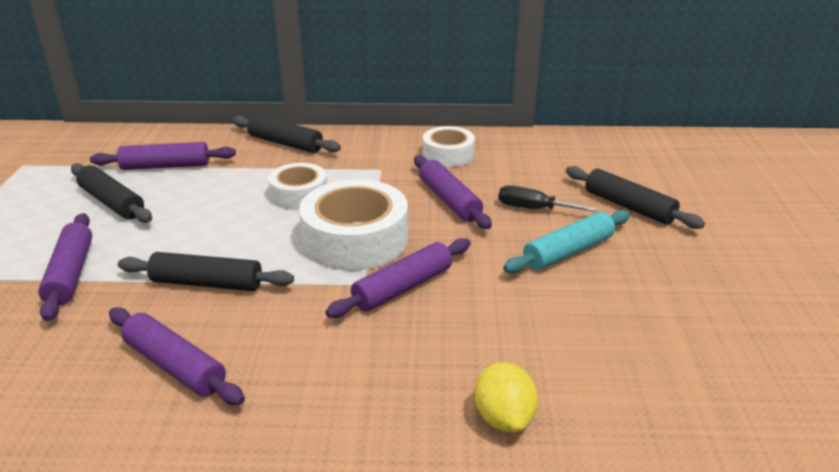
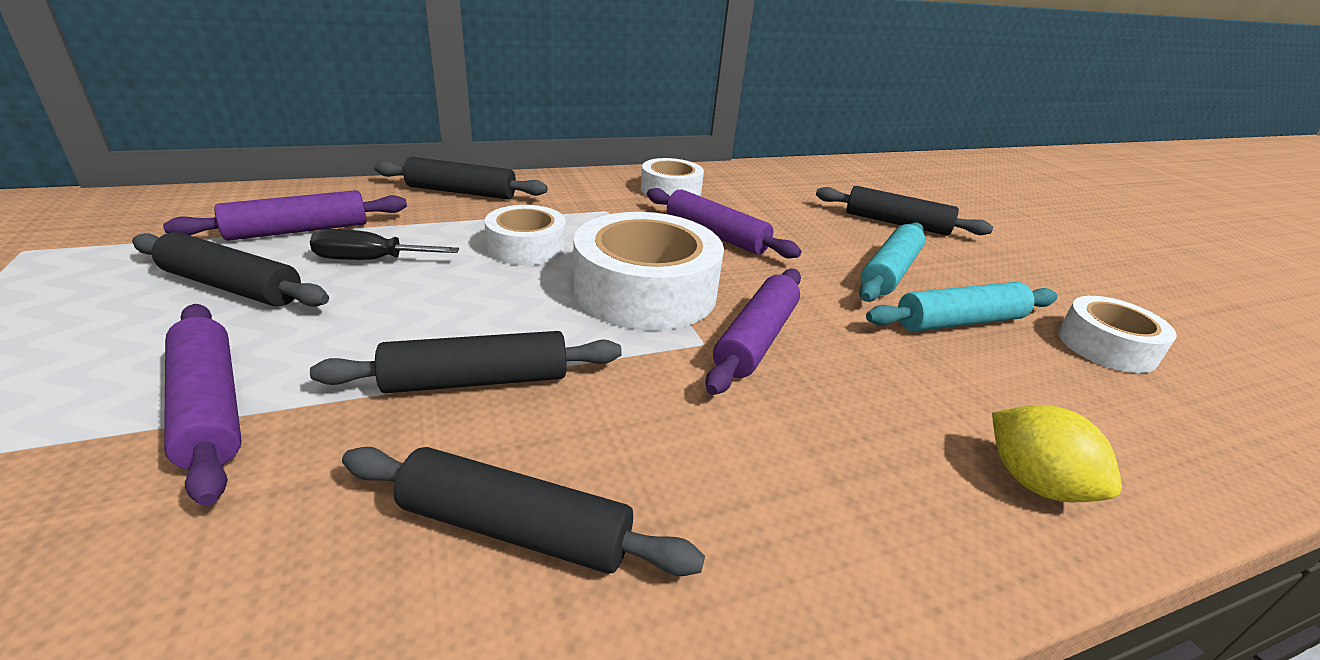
camera: 25 degrees left, 0 degrees up
(175, 366) = (515, 528): purple rolling pin -> black rolling pin
(533, 209) = (811, 234): black screwdriver -> black screwdriver (370, 260)
(583, 301) = (959, 322): none -> turquoise rolling pin
(699, 343) = (1106, 346): none -> white tape

